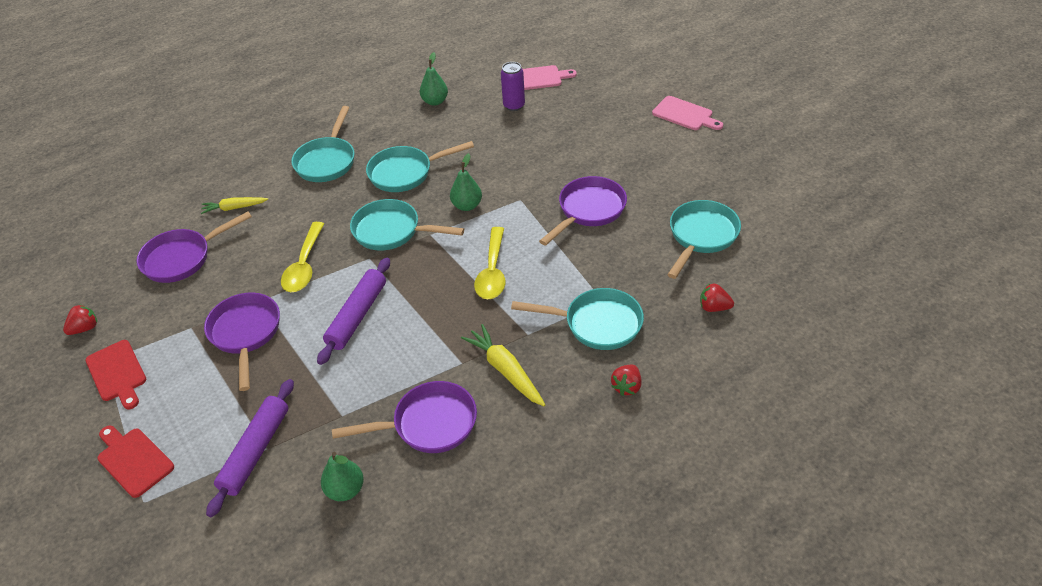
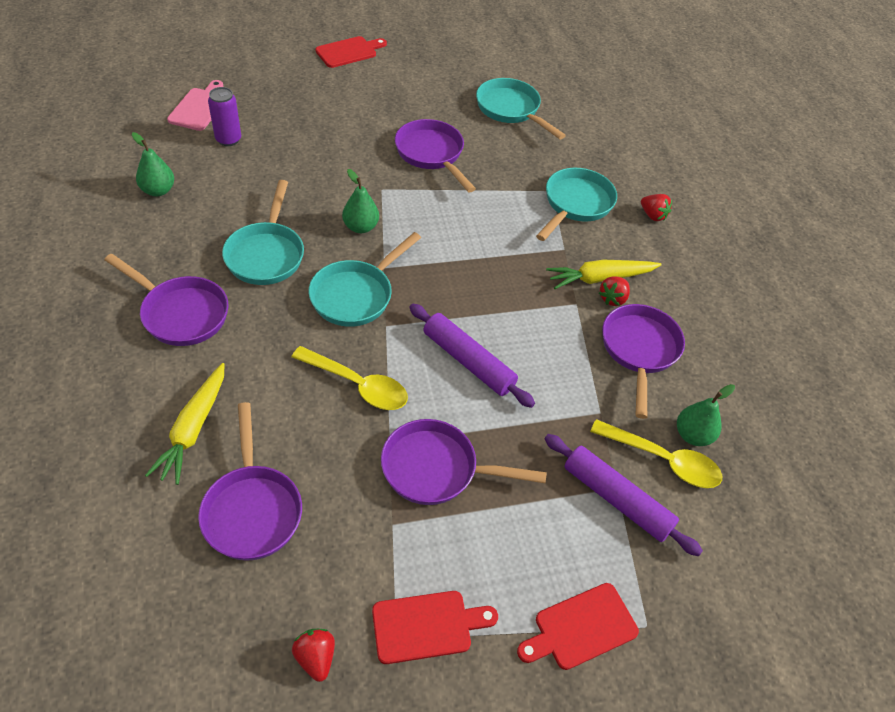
camera: 75 degrees left, 5 degrees up
(234, 208) = (193, 429): yellow carrot -> yellow carrot, size x1.51
(327, 161) = (181, 313): turquoise pan -> purple pan
(492, 271) = (470, 243): yellow spoon -> yellow spoon (663, 460)
(685, 114) = (348, 52): pink cutting board -> red cutting board
(714, 307) = (594, 138): red strawberry -> red strawberry (613, 299)

